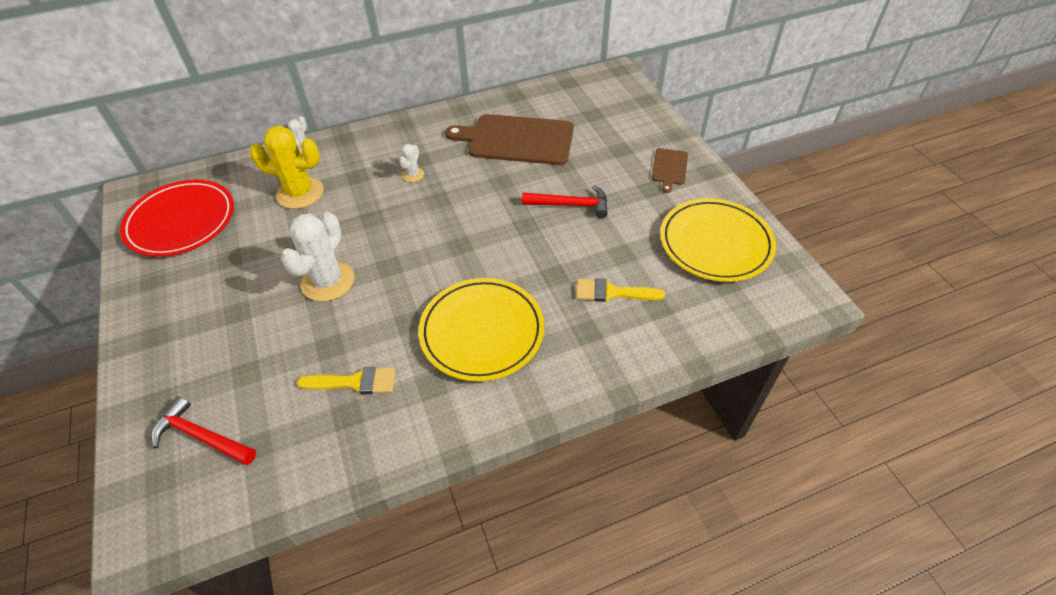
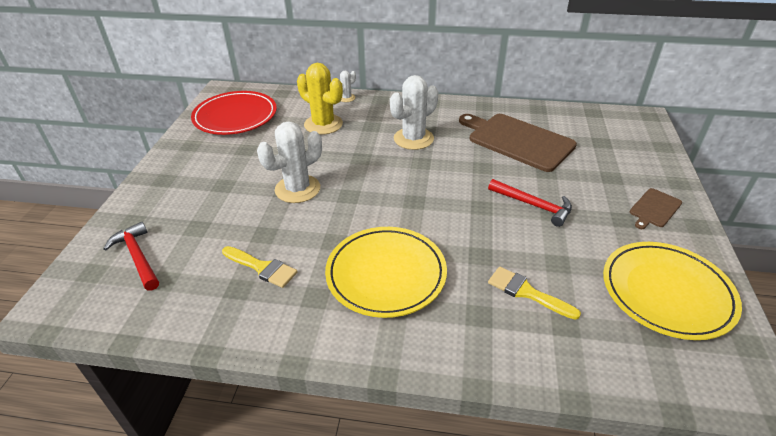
camera: 30 degrees right, 10 degrees down
(413, 175) = (413, 139): white cactus -> white cactus, size x2.06

